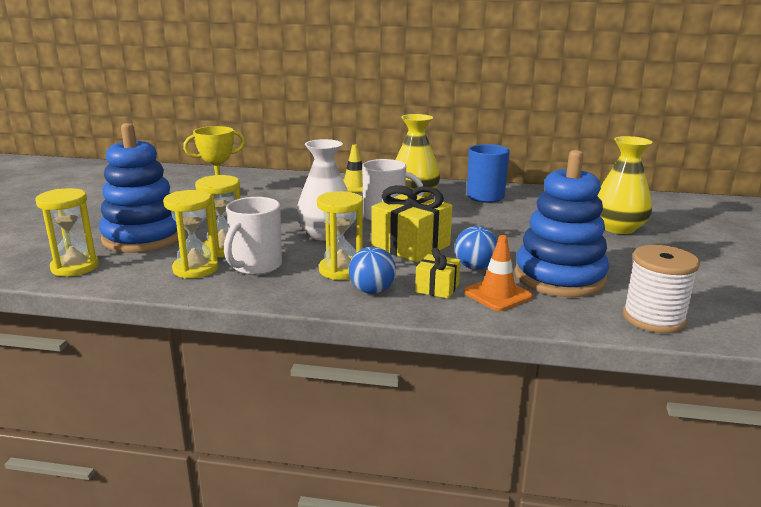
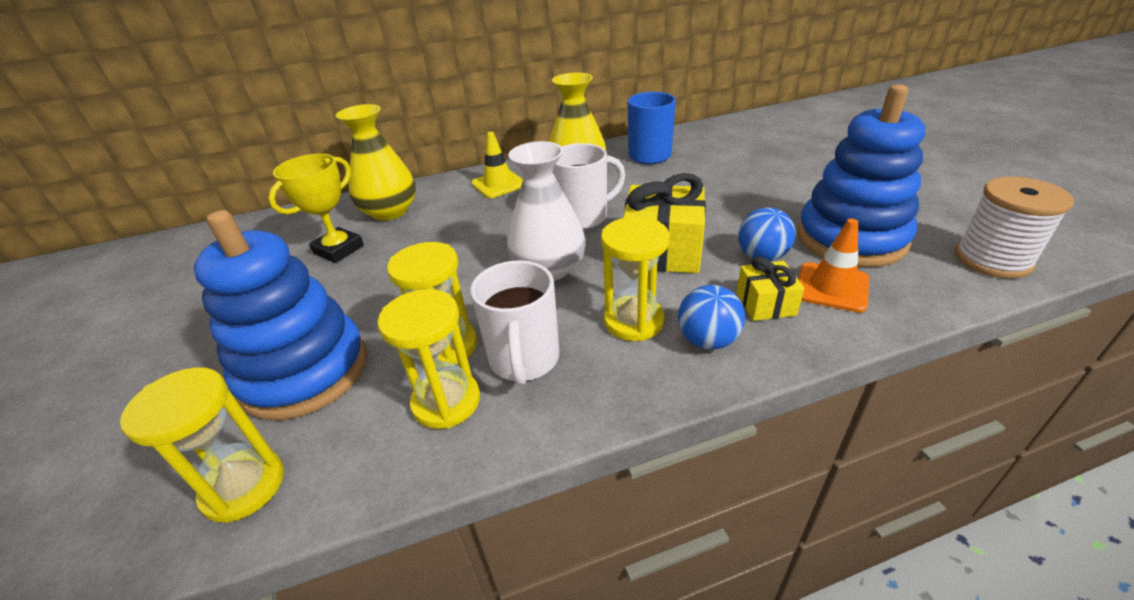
camera: 25 degrees left, 15 degrees up
(618, 228) = (811, 156): yellow vase -> yellow vase (390, 211)

